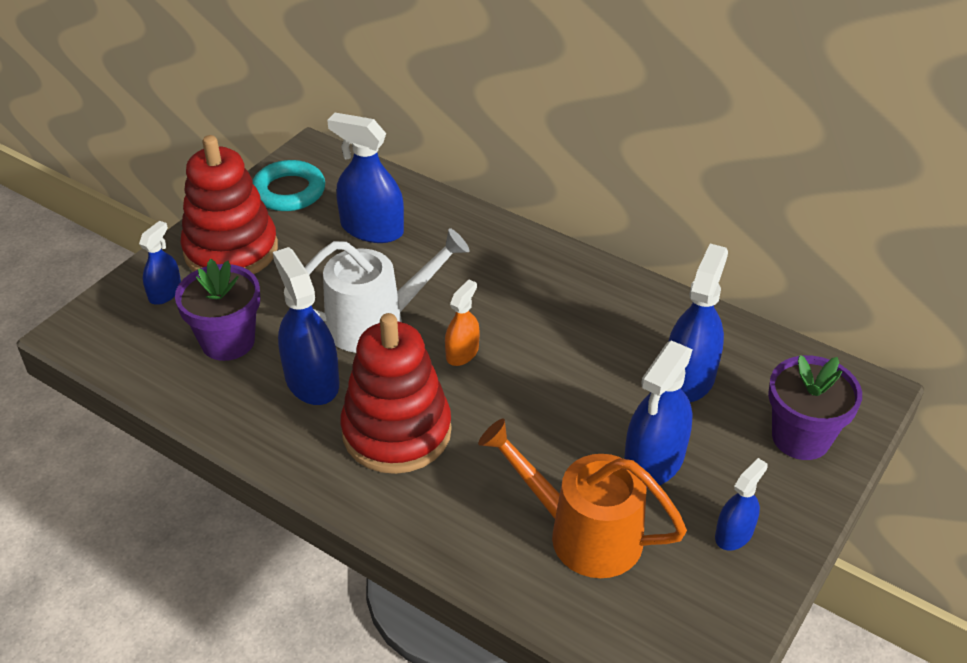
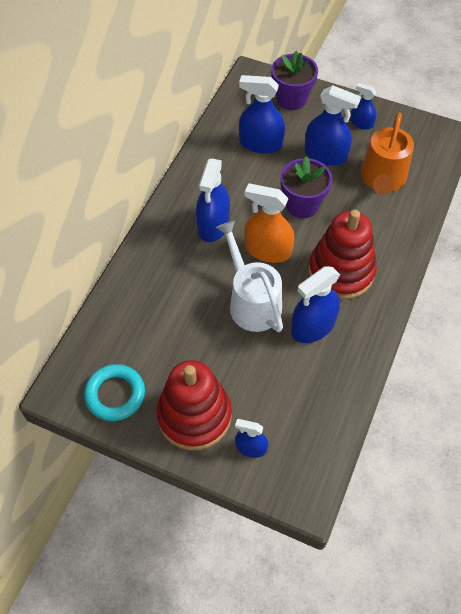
camera: 100 degrees left, 15 degrees up
(228, 341) = (290, 387): purple flower pot -> purple flower pot (302, 205)
(372, 229) = (154, 325): blue spray bottle -> blue spray bottle (213, 225)
(462, 353) = (267, 250): orange spray bottle -> orange spray bottle, size x1.75

